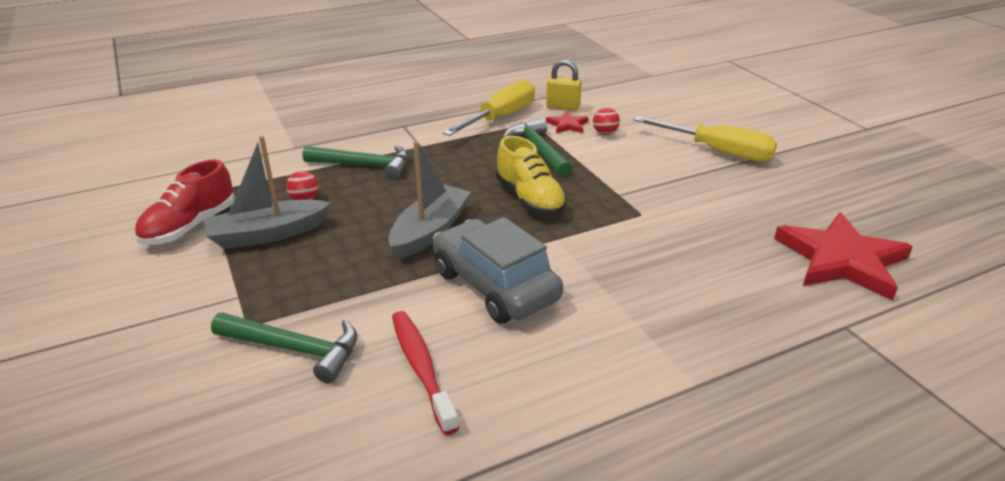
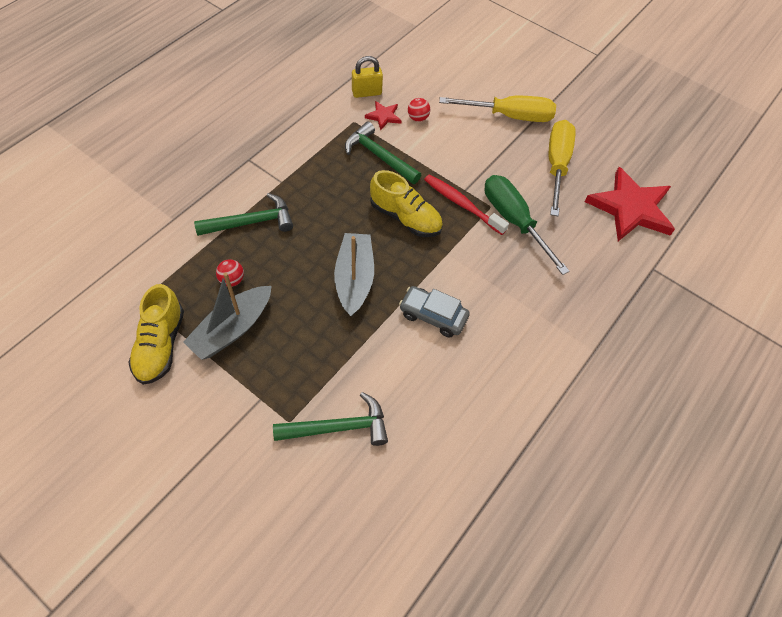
camera: 30 degrees left, 25 degrees up
(190, 226) = (160, 345): red shoe -> yellow shoe
(421, 368) = (431, 407): red toothbrush -> red toothbrush (462, 204)
(495, 285) = (433, 316): grey car -> grey car, size x0.63
(500, 117) = (324, 122): yellow screwdriver -> yellow screwdriver (556, 165)
(663, 232) = (514, 221): none -> green screwdriver

